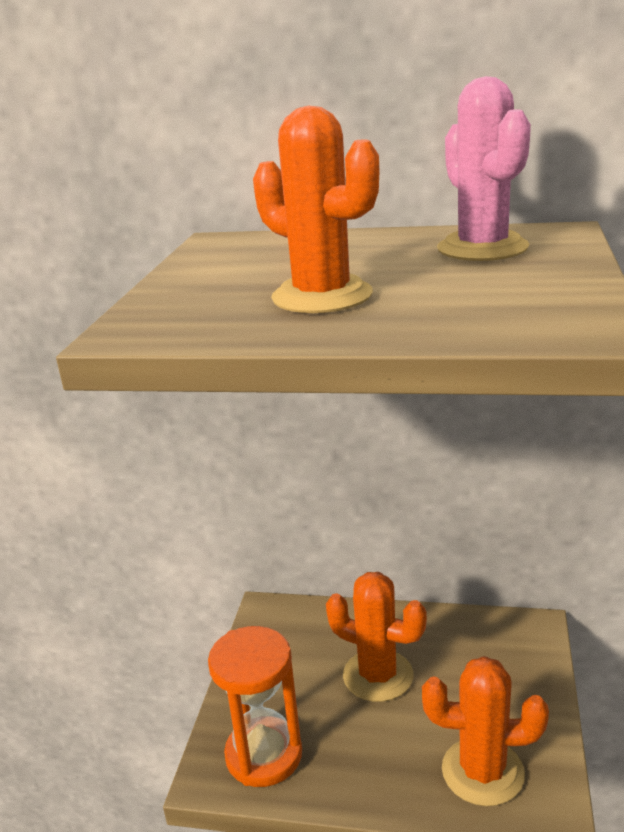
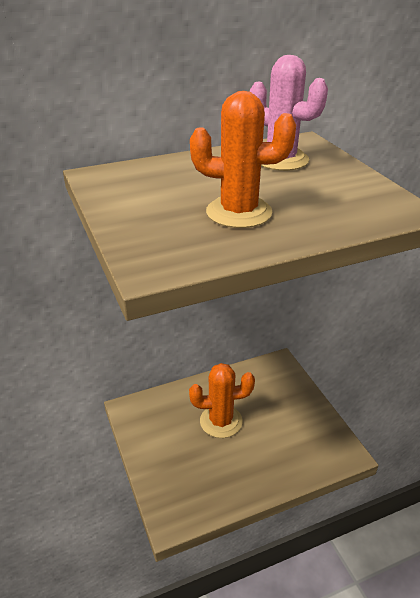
camera: 35 degrees left, 10 degrees up
(264, 755) = (192, 494): orange hourglass -> none
(482, 772) = (306, 449): orange cactus -> none

